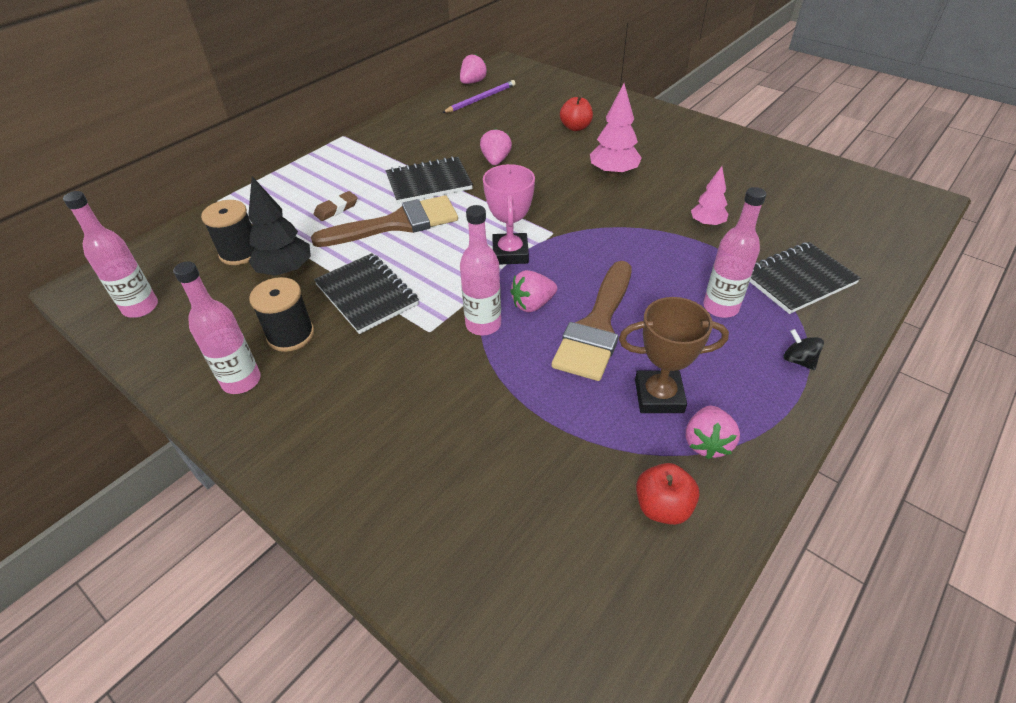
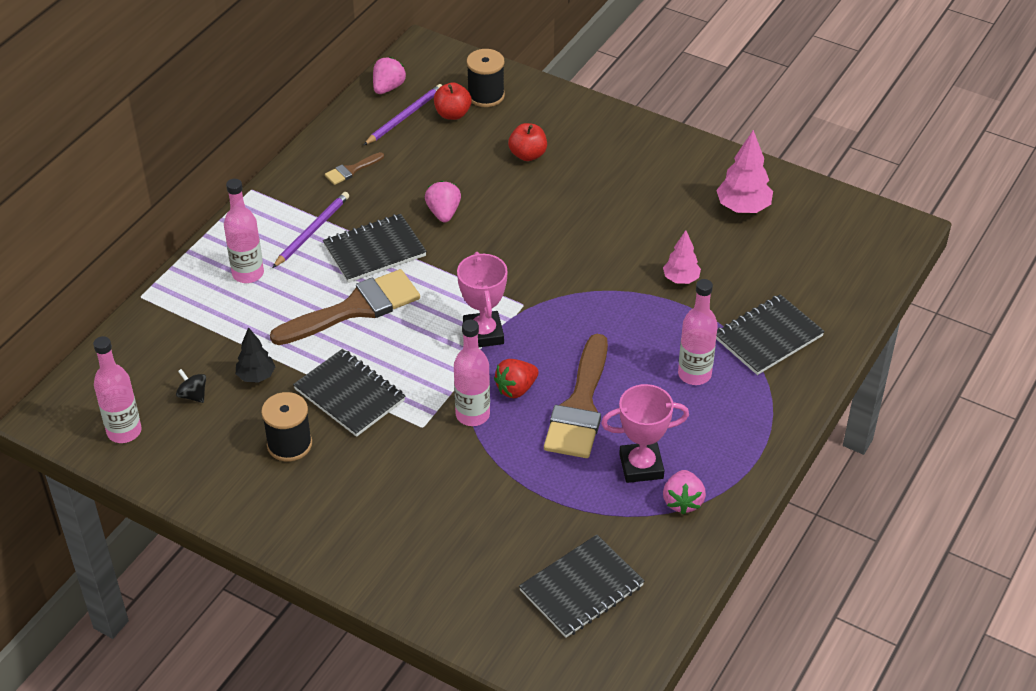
camera: 10 degrees left, 0 degrees up
(240, 252) = (198, 359): black spool -> black spool (486, 95)
(241, 381) = (261, 493): pink bottle -> pink bottle (248, 273)
(286, 271) = (256, 376): black tree -> black tree, size x0.65
(336, 209) = (281, 295): brown eraser -> none
(381, 165) = (312, 231): none -> purple pencil
(428, 128) = (351, 170): none -> brown brush
(532, 304) = (516, 389): pink strawberry -> red strawberry
(573, 542) = (581, 588): none -> black notebook
(613, 173) = (578, 220): pink tree -> pink tree (743, 208)
(659, 396) = (641, 466): brown trophy -> pink trophy
(662, 507) = (648, 555): red apple -> red apple (452, 114)
(798, 360) = (762, 420): black spinning top -> black spinning top (193, 395)

